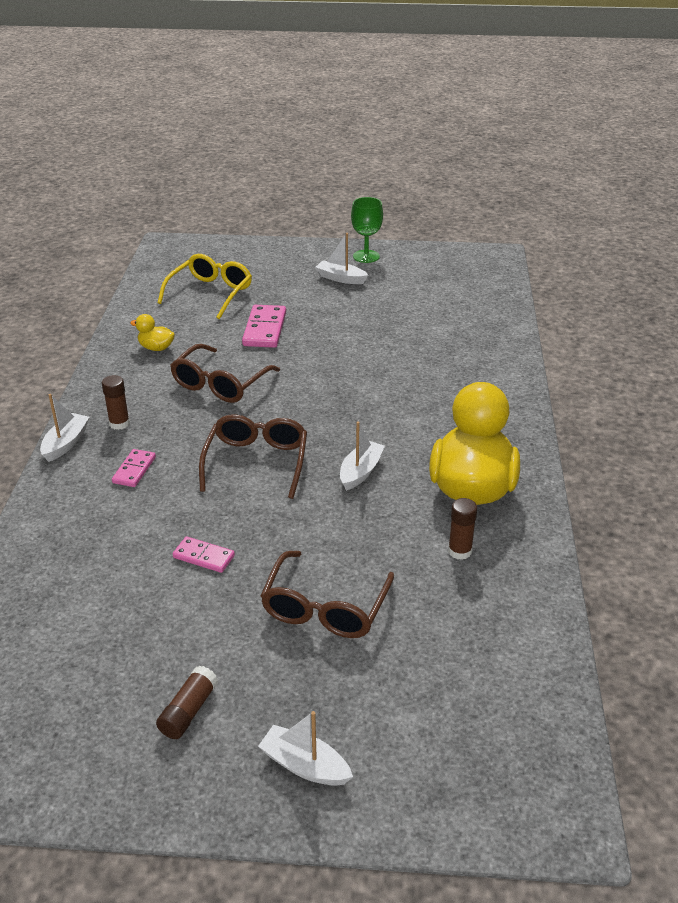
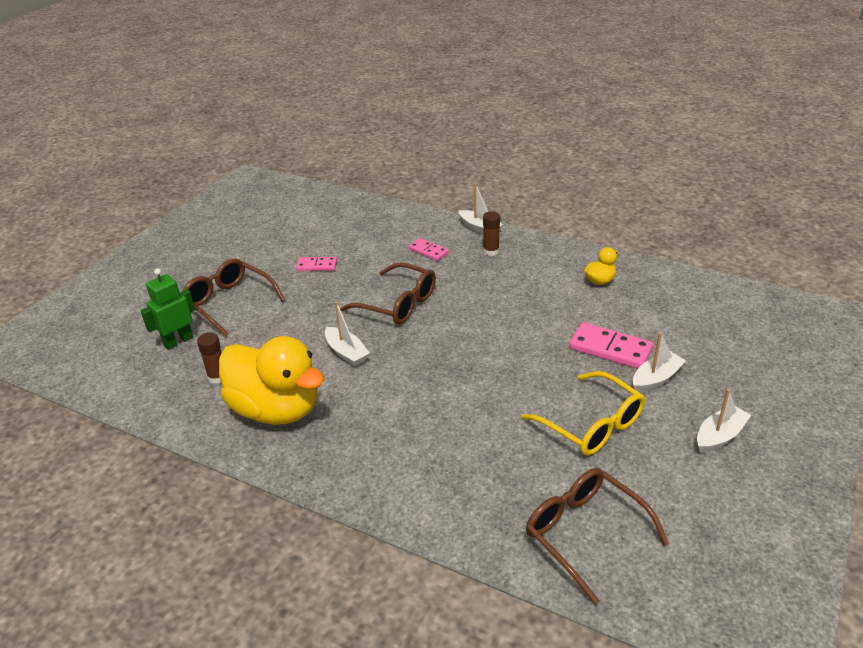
camera: 115 degrees right, 0 degrees up
(188, 711) = (208, 244): brown glue stick -> none
(203, 557) = (317, 265): pink domino -> pink domino turned 45 degrees clockwise
(210, 293) = (703, 327): yellow glasses -> yellow glasses (591, 424)
(220, 384) = (521, 305): brown glasses -> brown glasses (585, 533)
(304, 765) = (137, 272): white boat -> white boat (656, 379)
(366, 256) = (786, 480): green goblet -> none
(427, 618) = (178, 341): none -> green robot

